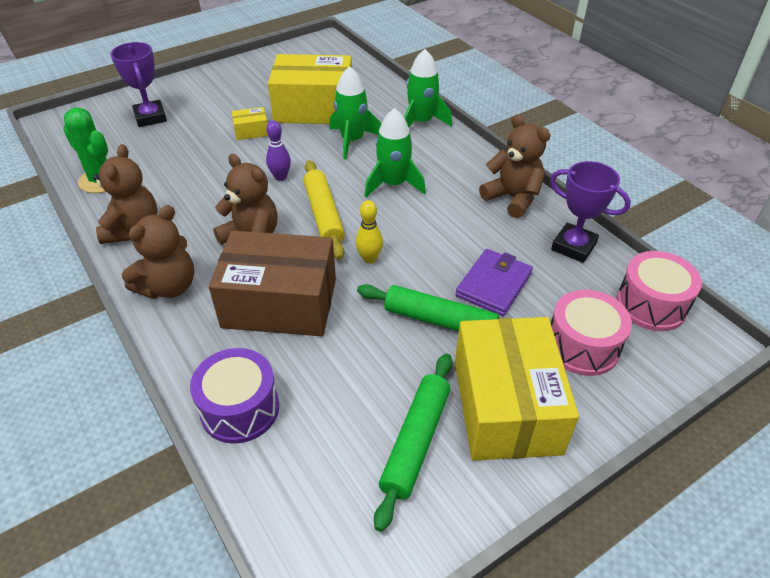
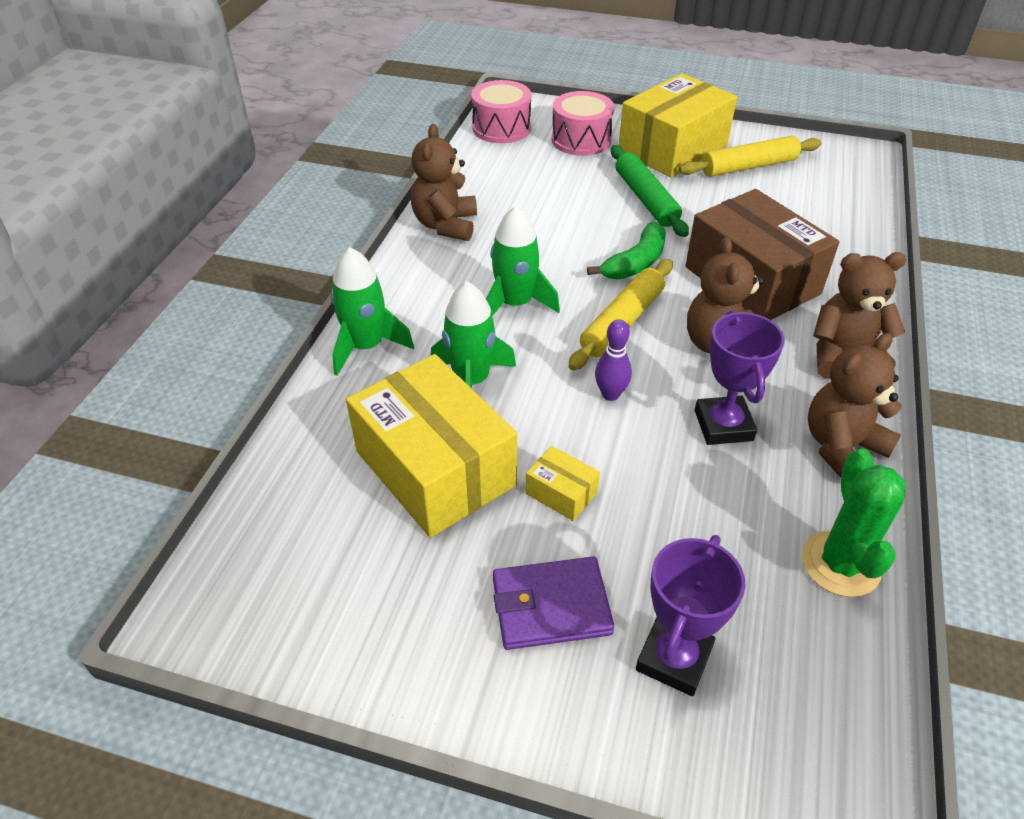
camera: 130 degrees left, 0 degrees up
(240, 409) = (849, 240): purple drum -> none
(369, 259) = (636, 263): yellow bowling pin -> green banana
(415, 442) = (749, 167): green rolling pin -> yellow rolling pin
(493, 285) = (574, 192): purple wallet -> purple wallet (551, 606)
(573, 246) = (476, 174): purple trophy -> purple trophy (723, 425)

